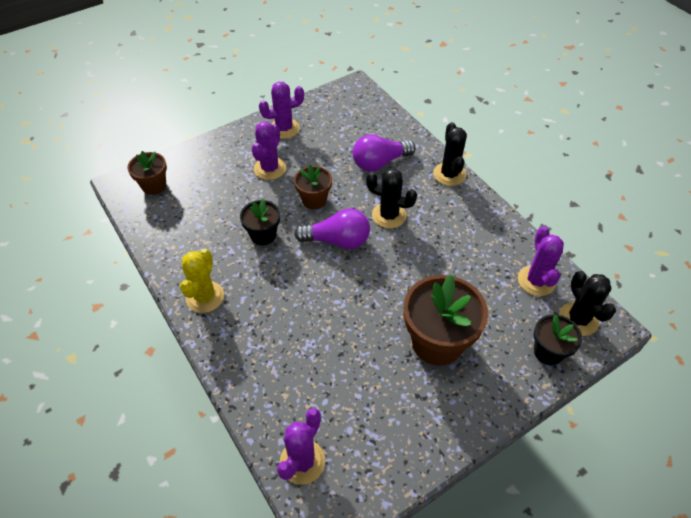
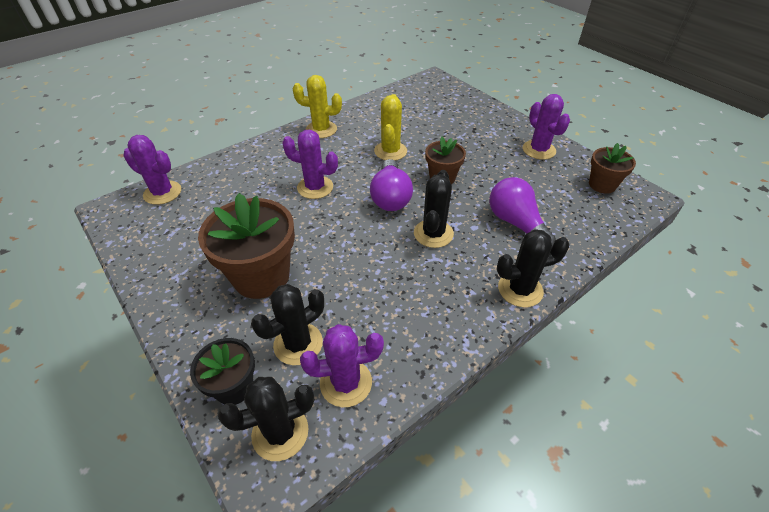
camera: 85 degrees right, 5 degrees down
(154, 186) = (435, 91): brown flower pot -> brown flower pot (602, 185)
(263, 235) = (390, 151): black flower pot -> yellow cactus
(270, 168) = (476, 146): purple cactus -> purple cactus (315, 187)
(506, 311) = (298, 344): none -> black cactus

